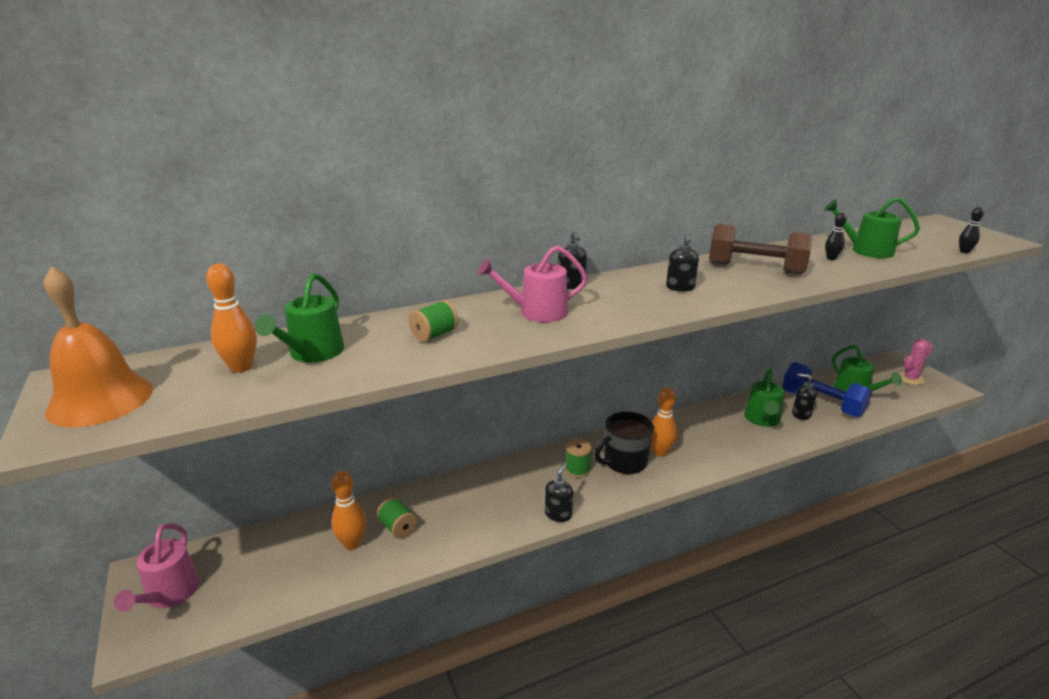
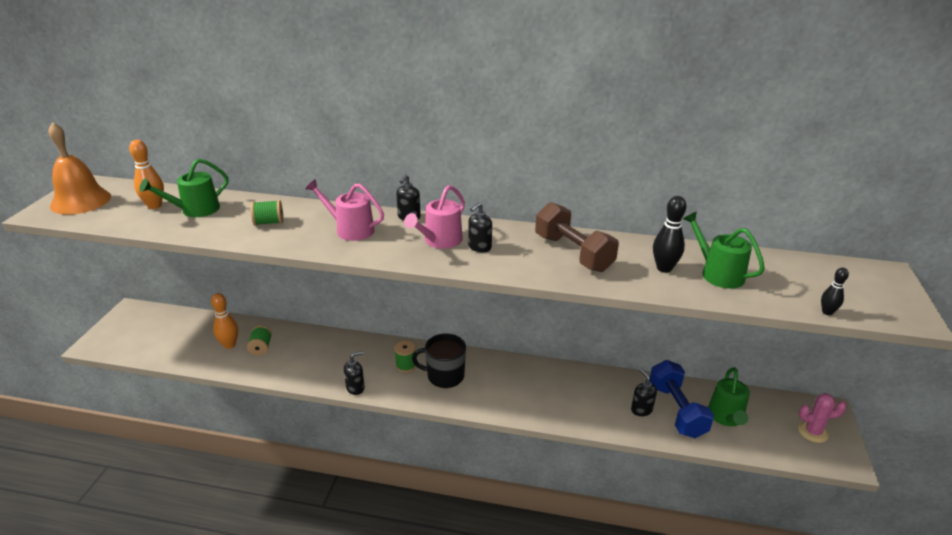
camera: 35 degrees right, 5 degrees up
(169, 594) = (128, 327): pink watering can -> pink watering can (440, 241)
(660, 452) = (479, 382): orange bowling pin -> none
(762, 419) = (599, 397): green watering can -> none
(831, 258) = (664, 268): black bowling pin -> black bowling pin, size x1.67

